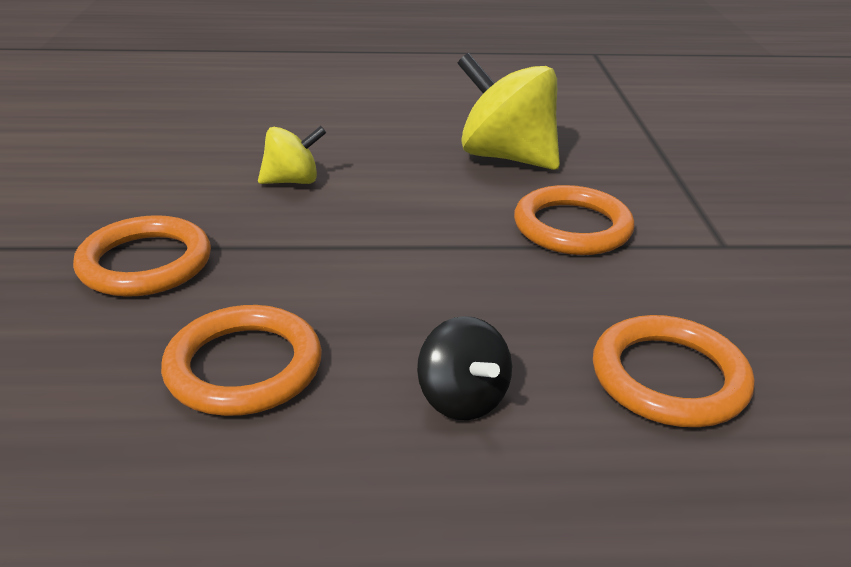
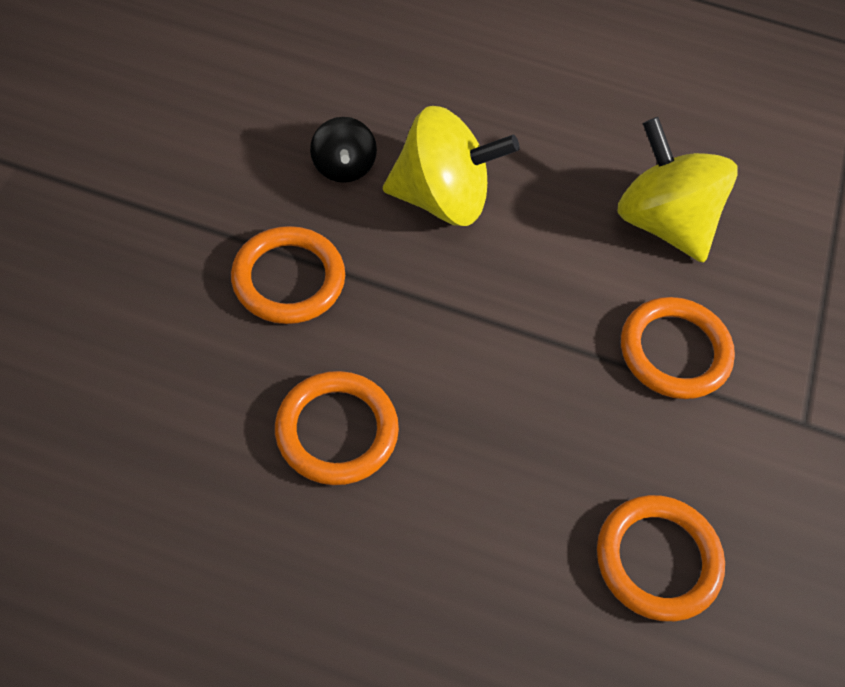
camera: 15 degrees right, 25 degrees up
(292, 181) = (442, 199): yellow spinning top -> yellow spinning top, size x1.81
(462, 399) = (486, 523): black spinning top -> black spinning top (343, 167)

